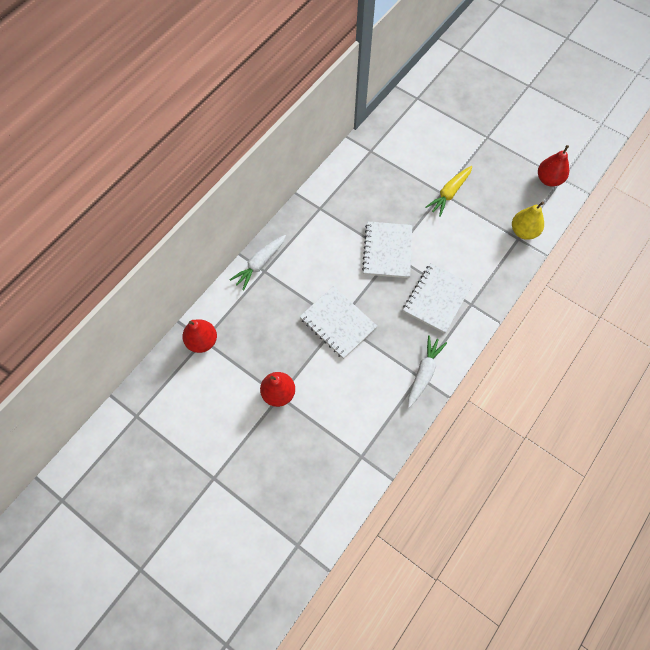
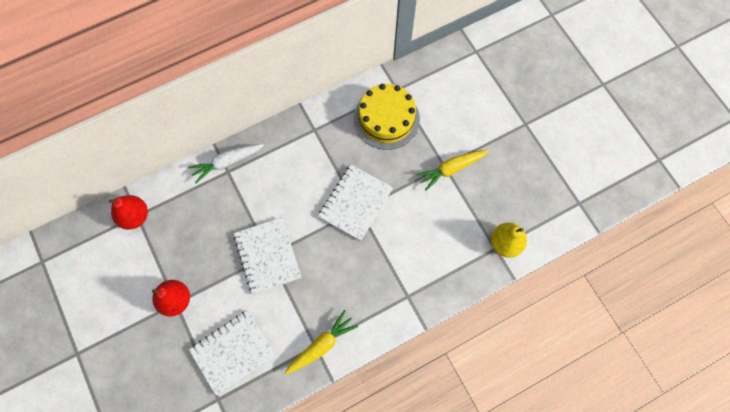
camera: 25 degrees right, 5 degrees up
(375, 176) = (386, 119): none -> yellow cake
(423, 373) = (321, 345): white carrot -> yellow carrot
(436, 299) = (376, 275): white notebook -> white notebook (233, 352)
(548, 179) = (564, 198): red pear -> none

